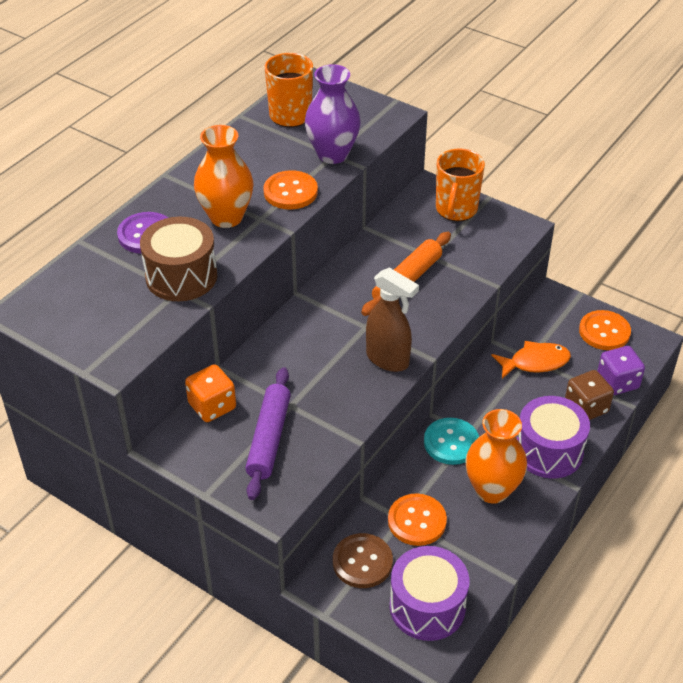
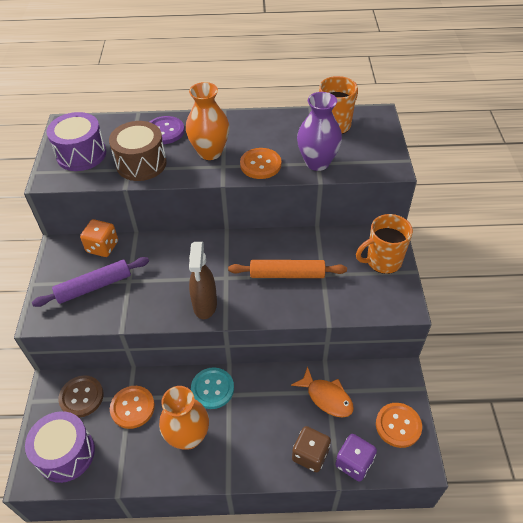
camera: 55 degrees right, 5 degrees up
(548, 451) = (249, 453): purple drum -> purple drum (81, 154)

